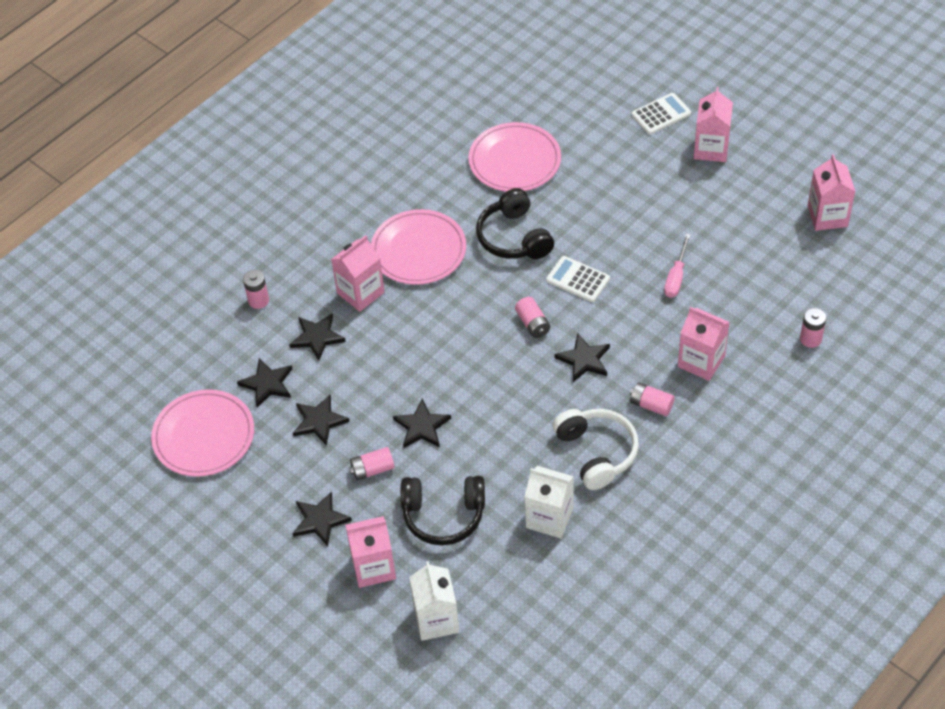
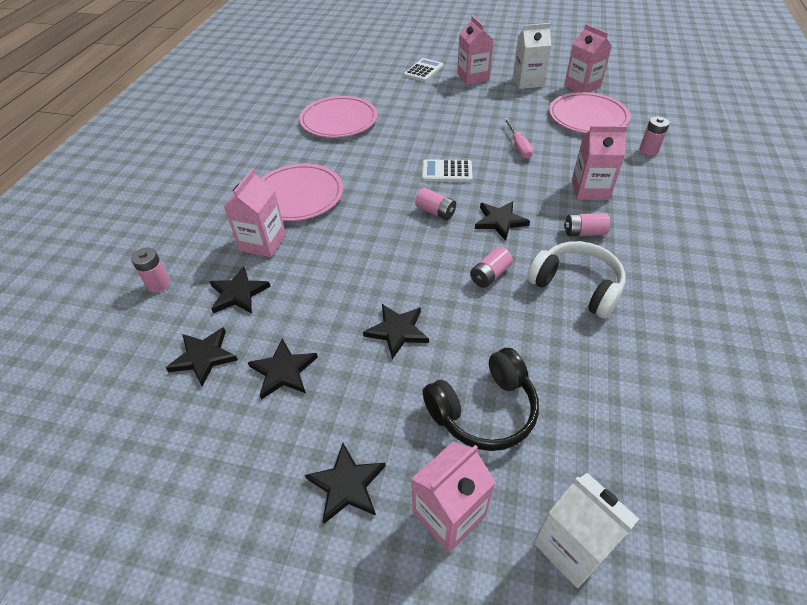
camera: 30 degrees left, 5 degrees down
(204, 436) = (146, 446): pink plate -> pink plate (587, 117)
(372, 469) = (373, 396): pink battery -> pink battery (490, 275)
(514, 237) = (374, 163): black headphones -> none
(549, 518) = (589, 363): white carton -> white carton (527, 82)

